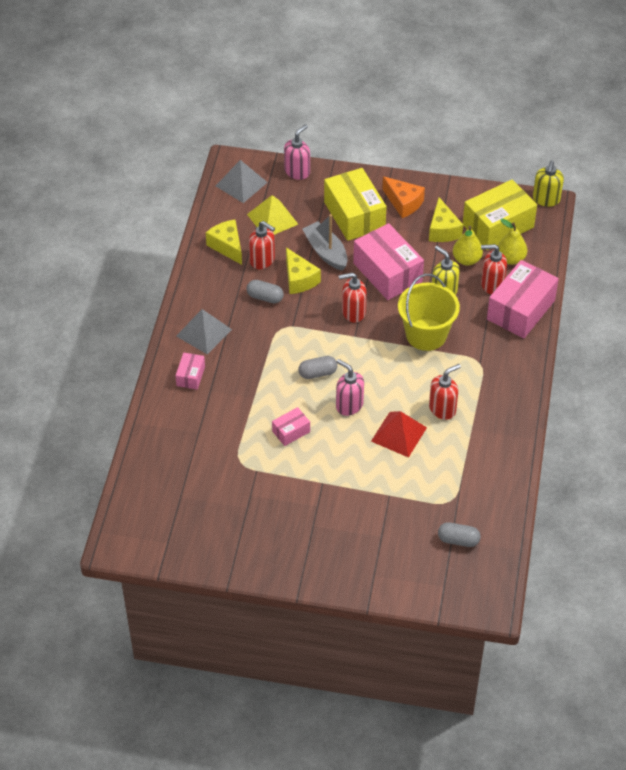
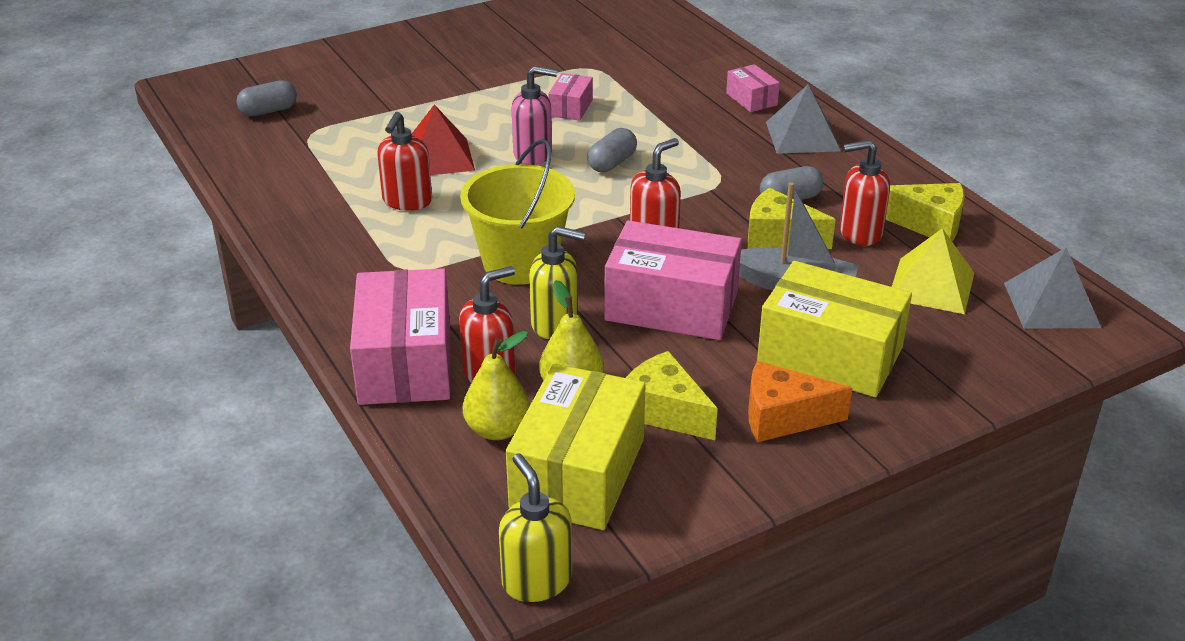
camera: 140 degrees right, 15 degrees down
(297, 171) = (1011, 368): pink soap dispenser -> none

